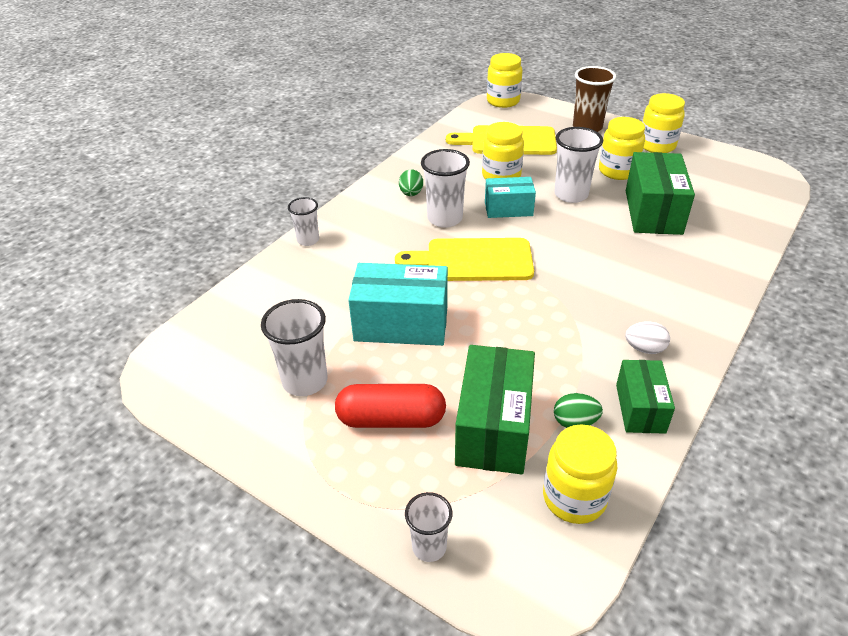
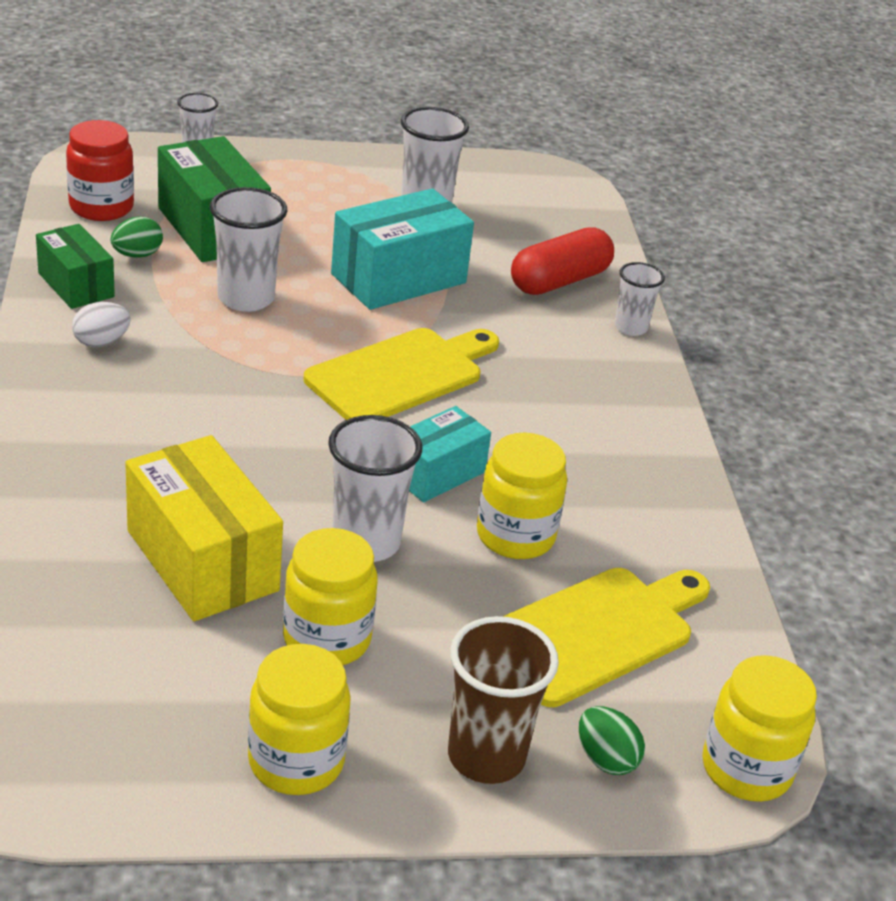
camera: 135 degrees right, 5 degrees down
(391, 419) = (313, 207): red capsule -> red capsule (559, 281)
(411, 194) = (605, 444): green egg -> green egg (606, 759)
(445, 219) = (507, 421): white cup -> white cup (246, 298)
(574, 498) = (101, 207): yellow jar -> red jar
(653, 212) = (202, 560): green box -> yellow box

